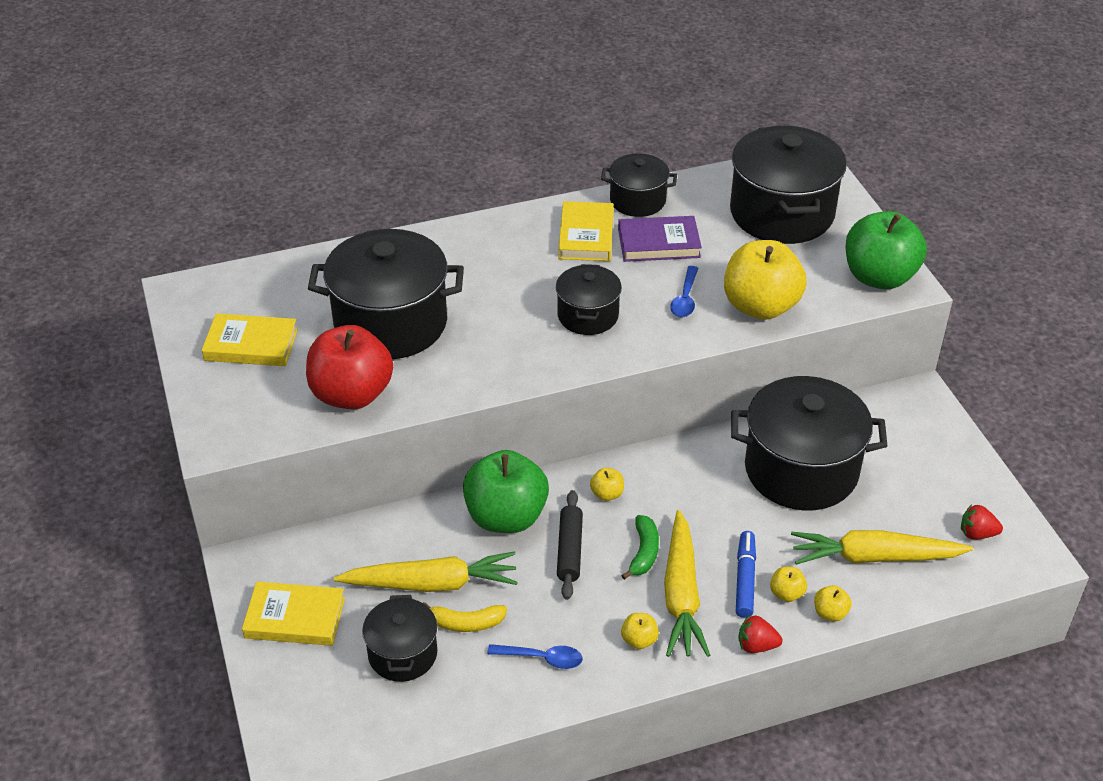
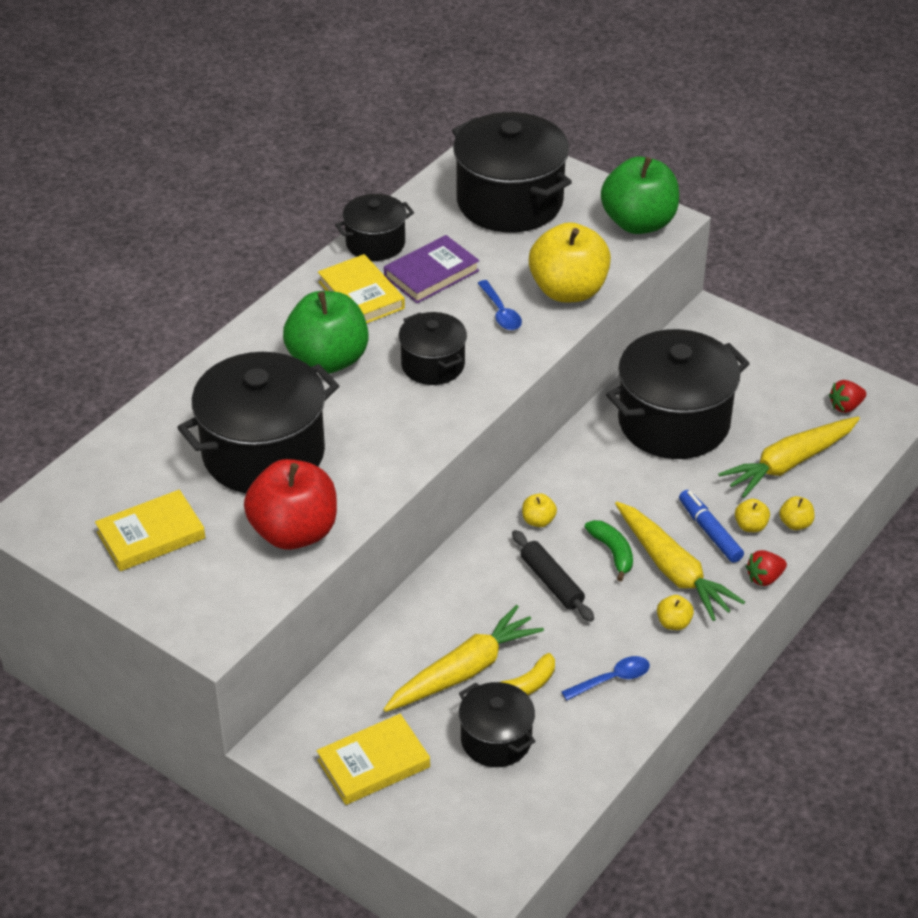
camera: 35 degrees left, 0 degrees up
(506, 517) = (472, 583): green apple -> green apple (328, 360)

